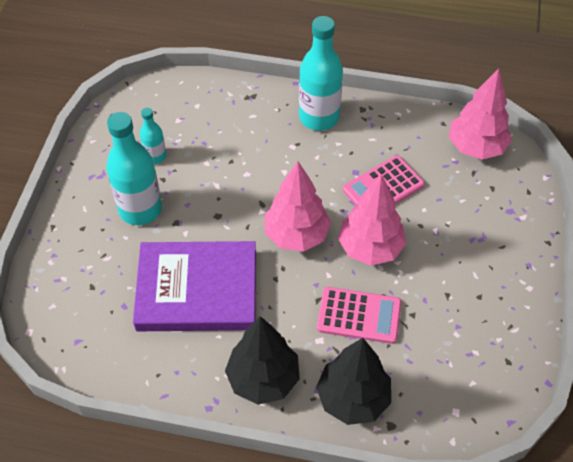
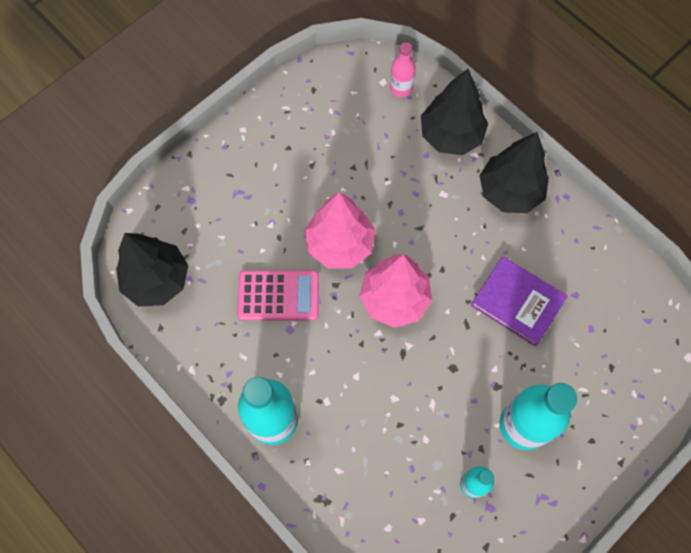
camera: 145 degrees left, 15 degrees up
(197, 290) = (517, 302): purple book -> purple book, size x0.62
(359, 316) = (397, 193): pink calculator -> none
(434, 416) = (401, 88): none -> pink bottle
(476, 147) = (157, 280): pink tree -> black tree

